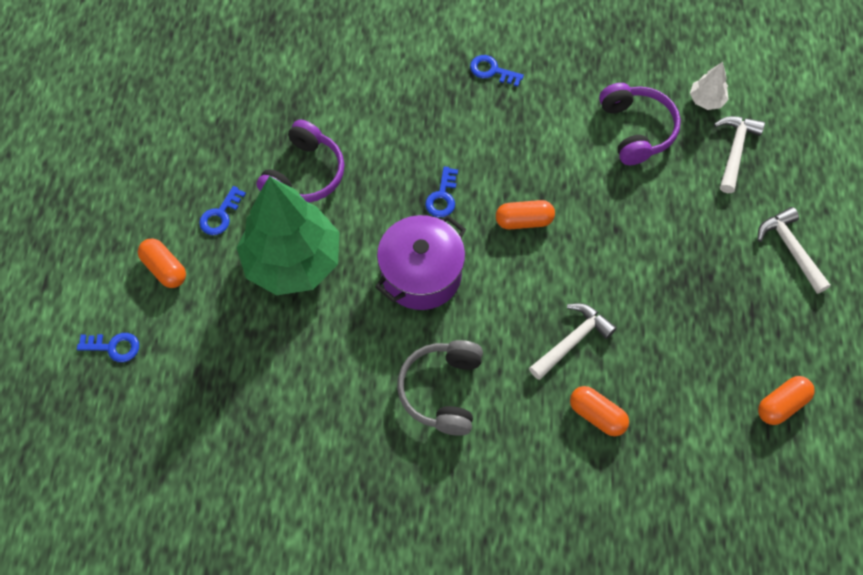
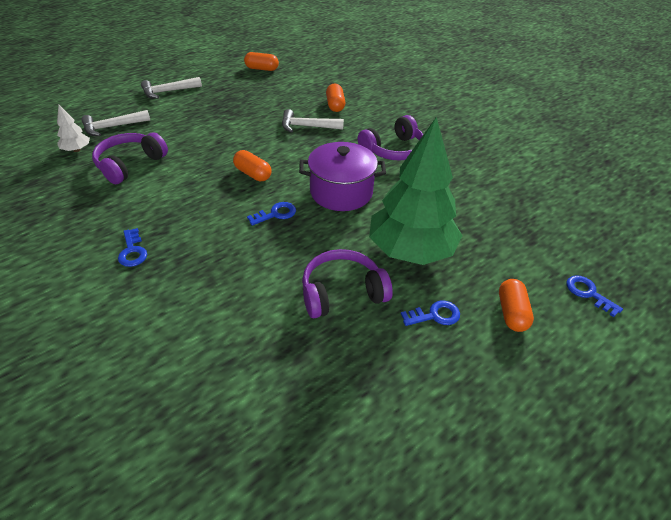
camera: 135 degrees left, 20 degrees down
(442, 391) = (393, 150): grey headphones -> purple headphones
(790, 249) = (168, 91): white hammer -> white hammer turned 45 degrees clockwise

